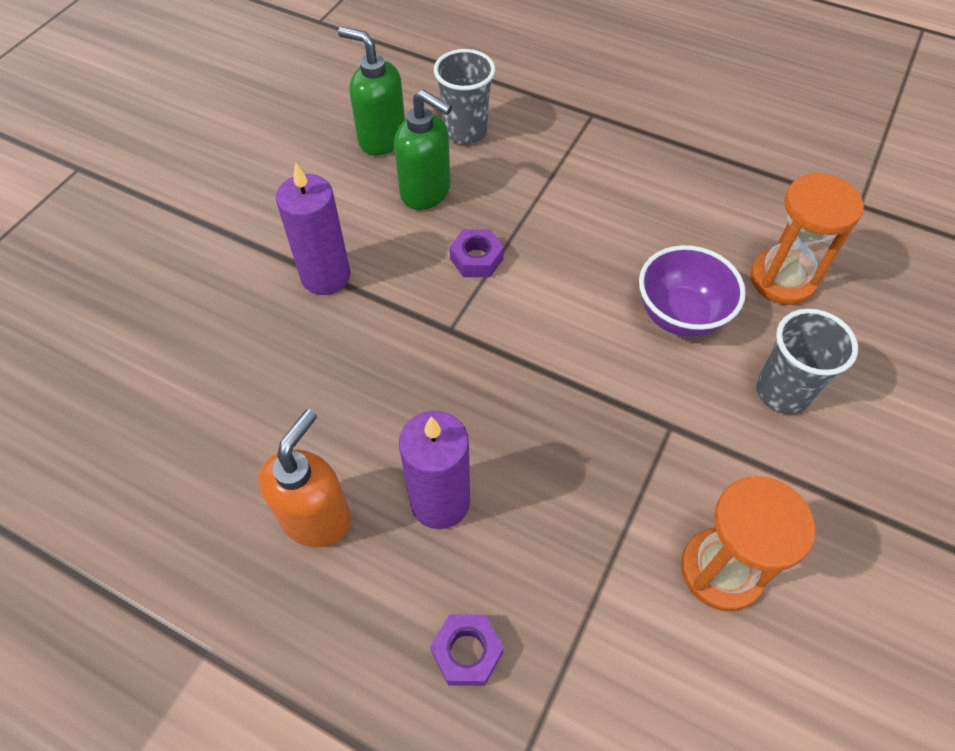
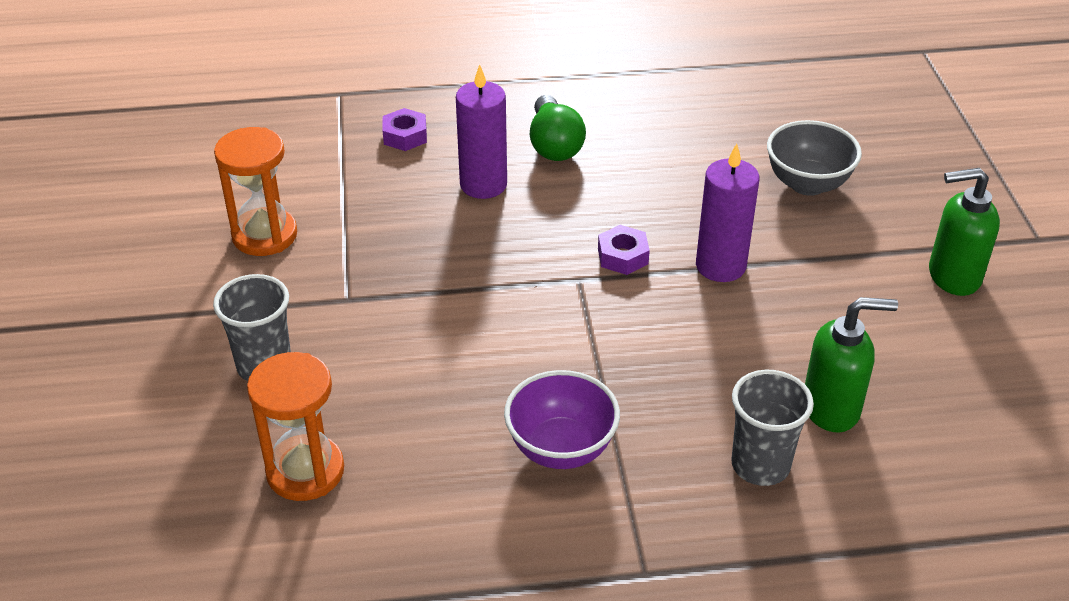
camera: 145 degrees right, 15 degrees down
(156, 313) = (807, 184): none -> grey bowl
(316, 517) = (554, 144): orange soap dispenser -> green light bulb
(426, 192) = (723, 377): green soap dispenser -> green soap dispenser (953, 276)
(476, 259) = (612, 342): purple nut -> purple nut (622, 256)
(680, 315) = (389, 385): purple bowl -> purple bowl (561, 448)

